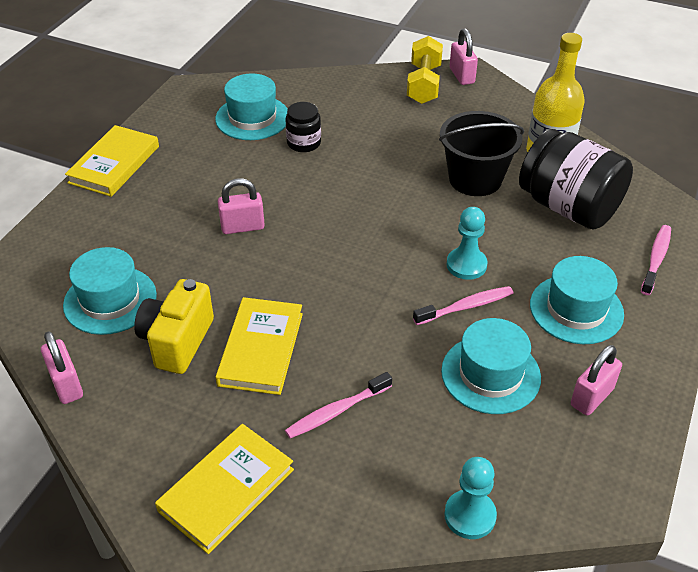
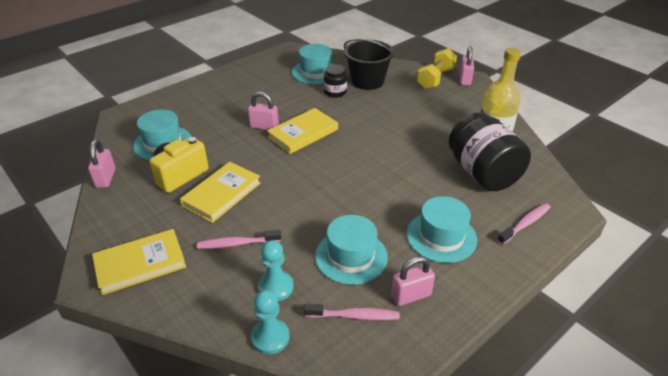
camera: 25 degrees right, 5 degrees down
(114, 164) = (221, 77): yellow book -> yellow book (303, 133)
(466, 265) = (385, 187): turquoise pawn -> turquoise pawn (276, 287)
(466, 307) = (365, 211): pink toothbrush -> pink toothbrush (354, 316)
(475, 179) = (429, 139): black bucket -> black bucket (367, 81)

